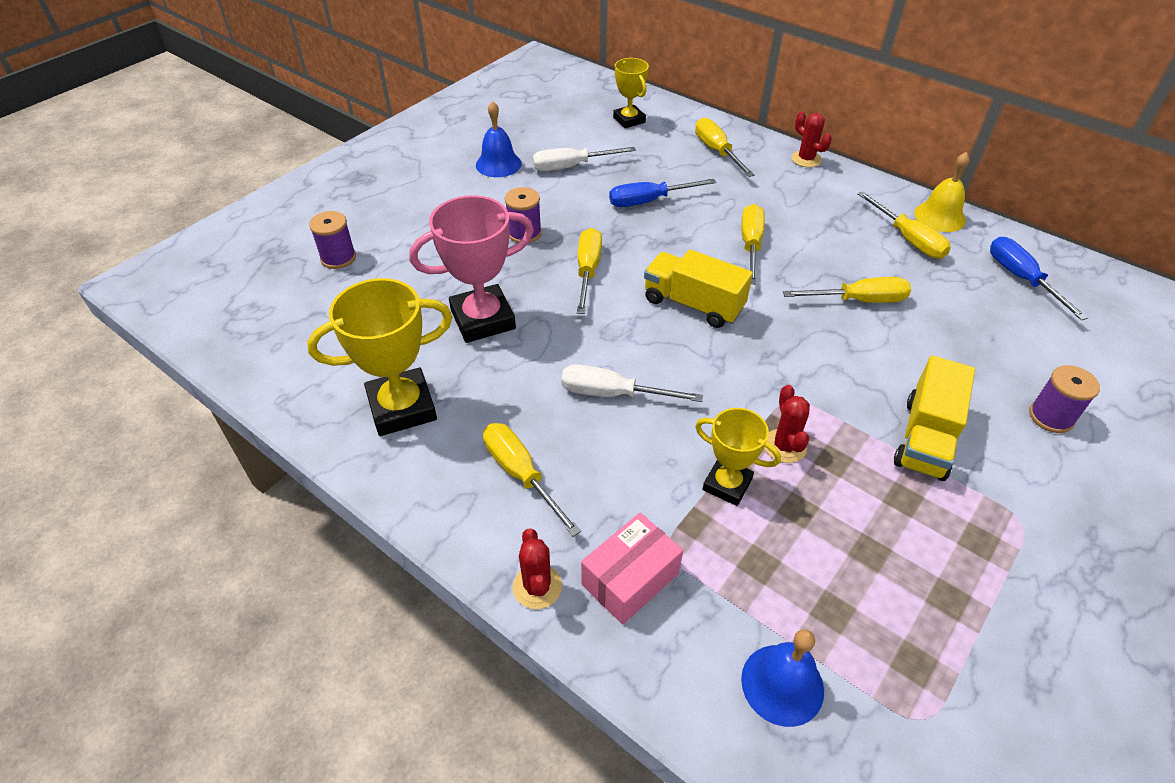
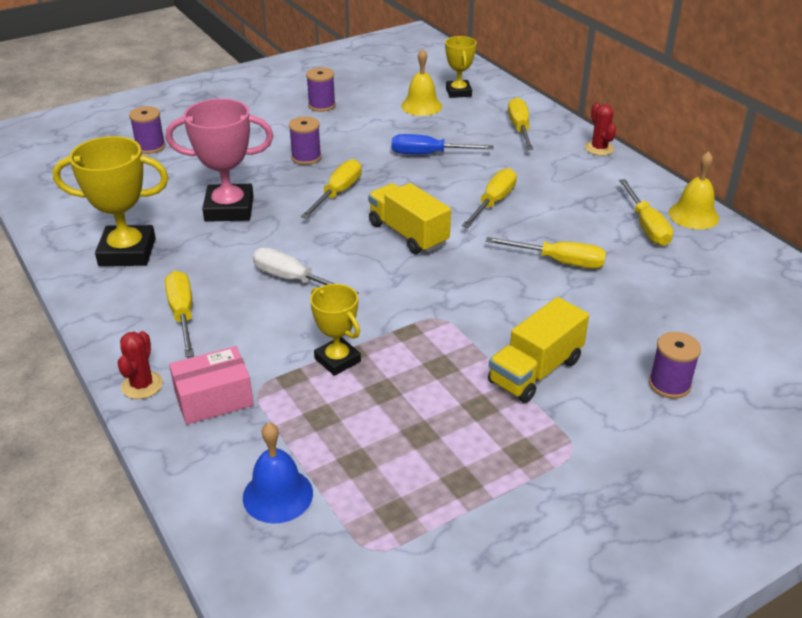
camera: 20 degrees right, 10 degrees down
(498, 164) = (321, 105): blue bell -> purple spool
(571, 167) = (381, 118): white screwdriver -> none
(603, 144) = (421, 106): none -> yellow bell
(784, 446) = (406, 347): red cactus -> none
(1021, 279) = (734, 278): blue screwdriver -> none

